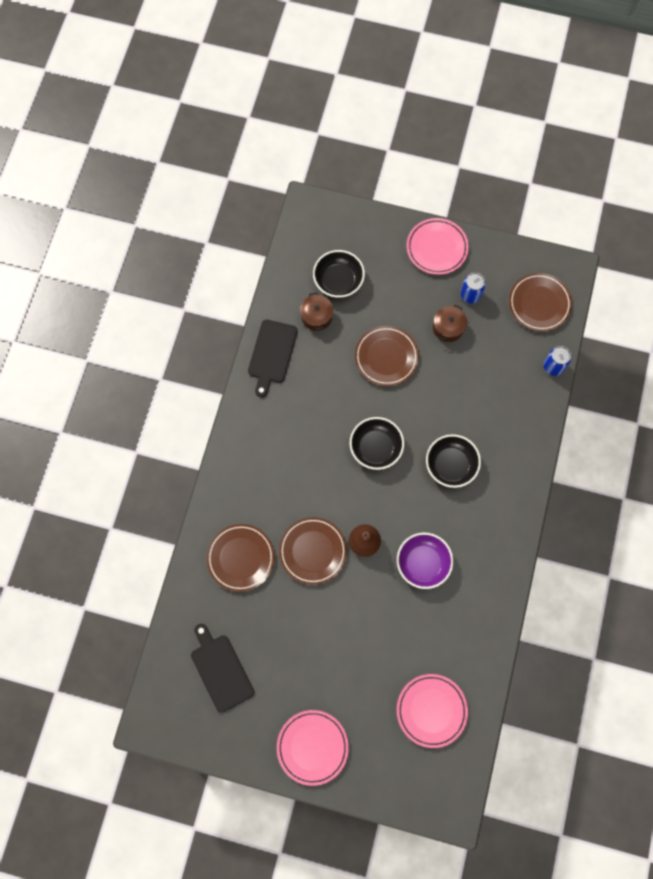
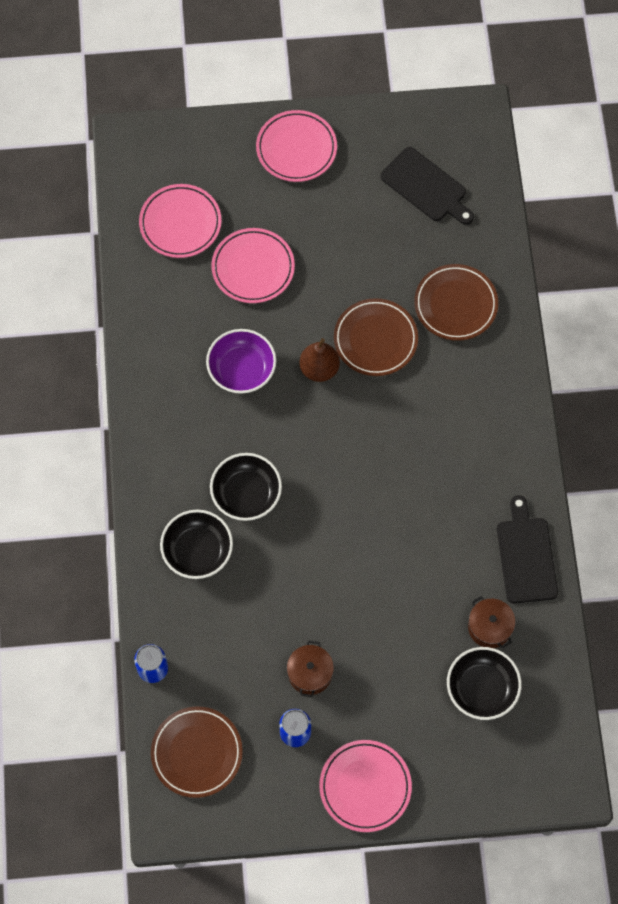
camera: 160 degrees right, 5 degrees down
(376, 447) = (347, 483): black bowl -> black bowl (197, 551)
(385, 647) = (253, 268): none -> pink plate
(386, 357) = (377, 604): brown plate -> none

